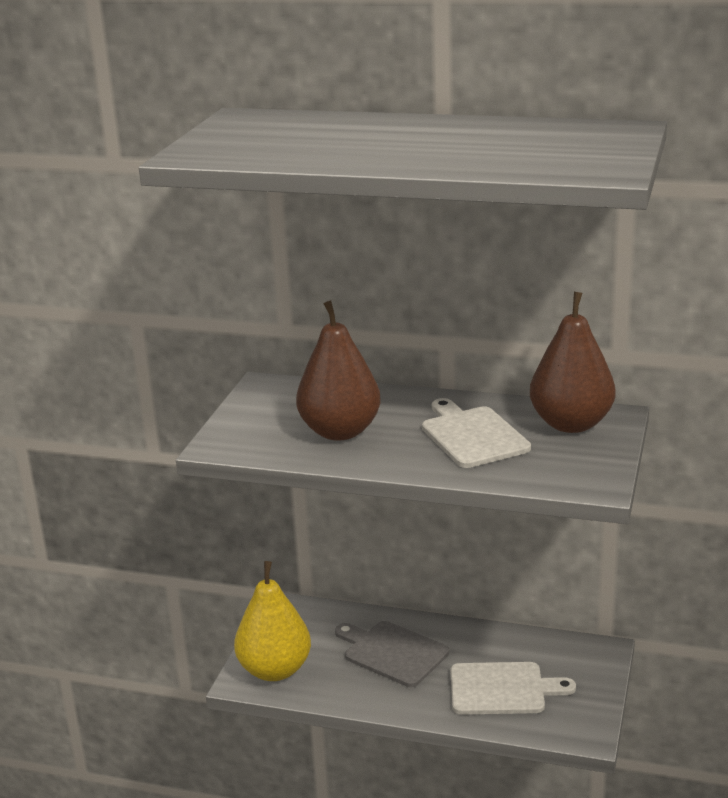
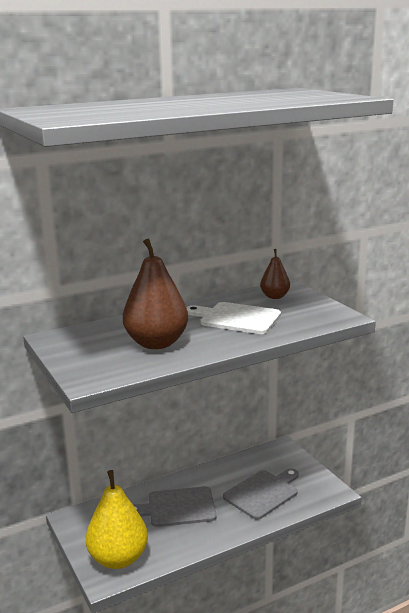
camera: 45 degrees left, 5 degrees down
(502, 689) = (262, 493): white cutting board -> grey cutting board
(571, 424) = (274, 296): brown pear -> brown pear, size x0.53

